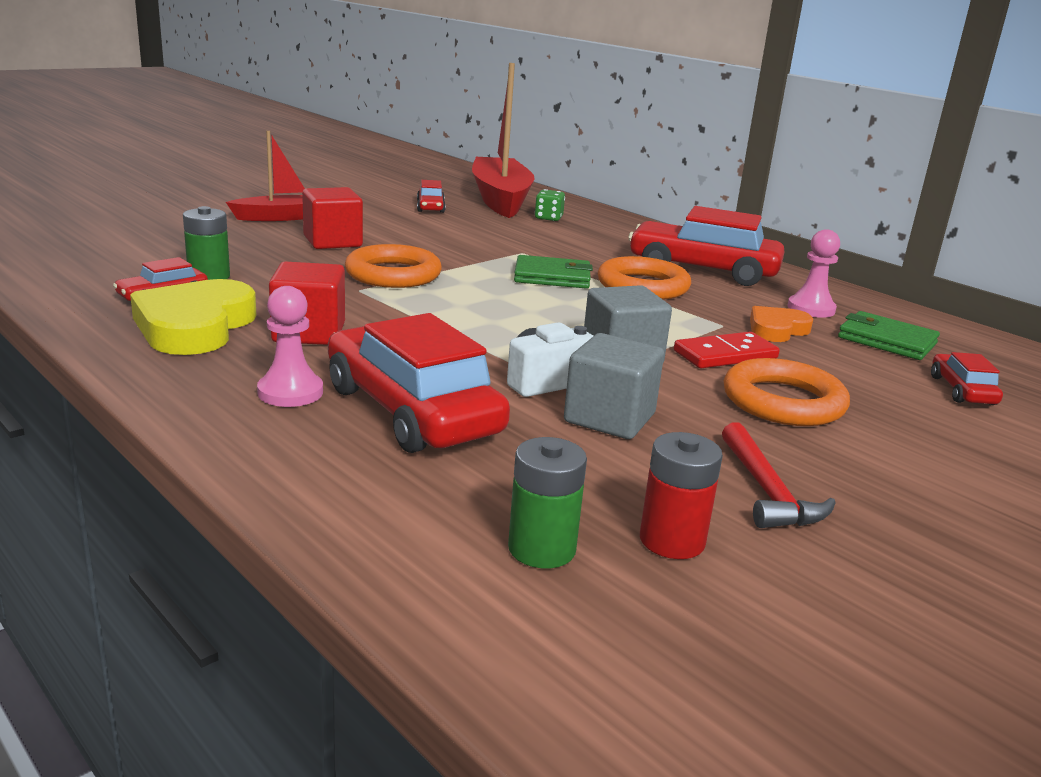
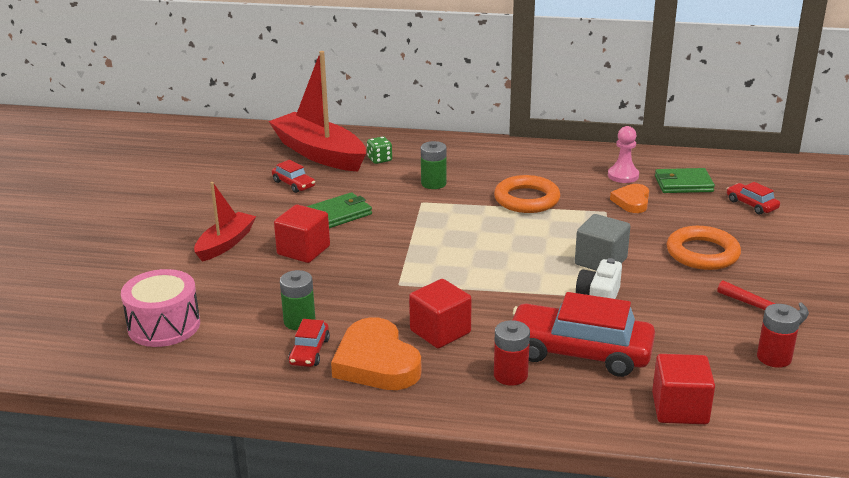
camera: 35 degrees left, 5 degrees up
(108, 239) = (164, 325): none -> pink drum
(195, 326) = (376, 362): yellow heart -> orange heart
(290, 392) = (510, 375): pink pawn -> red battery
(393, 274) = (392, 261): orange ring -> none
(408, 518) = (680, 408): none -> red cube
(542, 549) = (743, 391): green battery -> green battery (433, 183)
(552, 277) = (473, 216): green wallet -> green wallet (339, 214)
(609, 418) = (658, 306): grey cube -> none
(702, 270) = (532, 168): red car -> none
(725, 355) = (638, 234): red domino -> none

